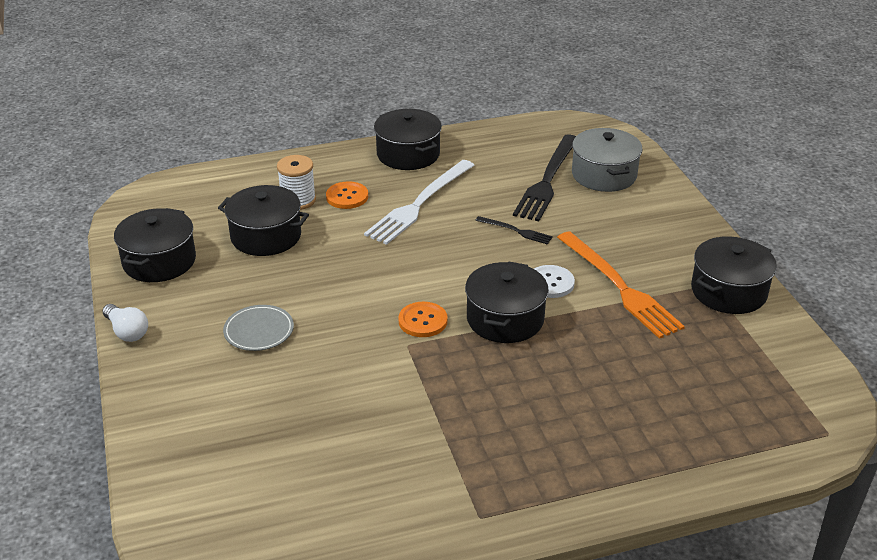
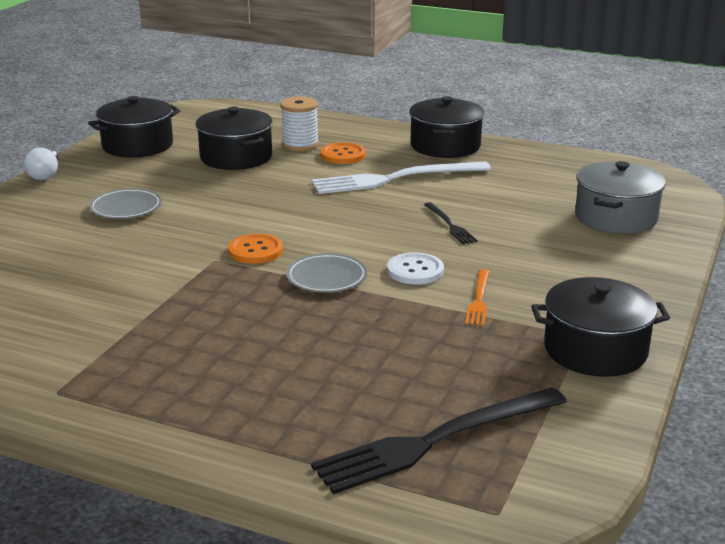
camera: 40 degrees right, 10 degrees down
(505, 319) = (326, 277): black pot -> grey plate
(547, 180) = (547, 202): black fork -> black fork (436, 441)
(619, 287) = (479, 299): orange fork -> orange fork, size x0.48

